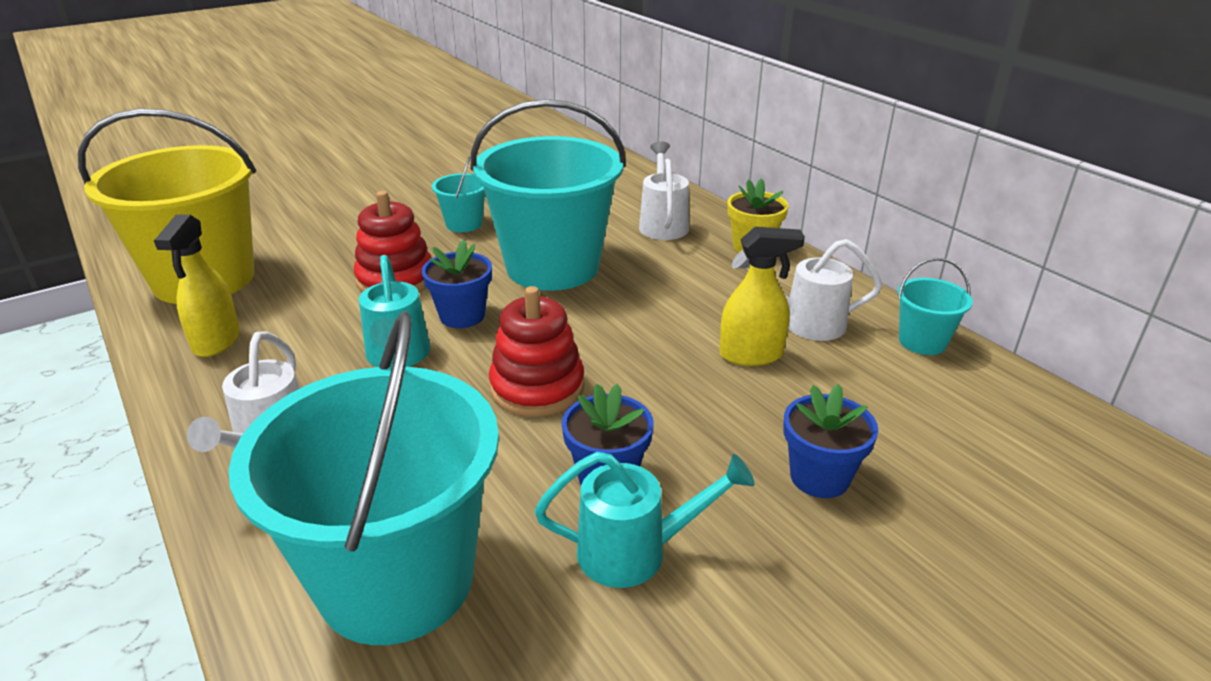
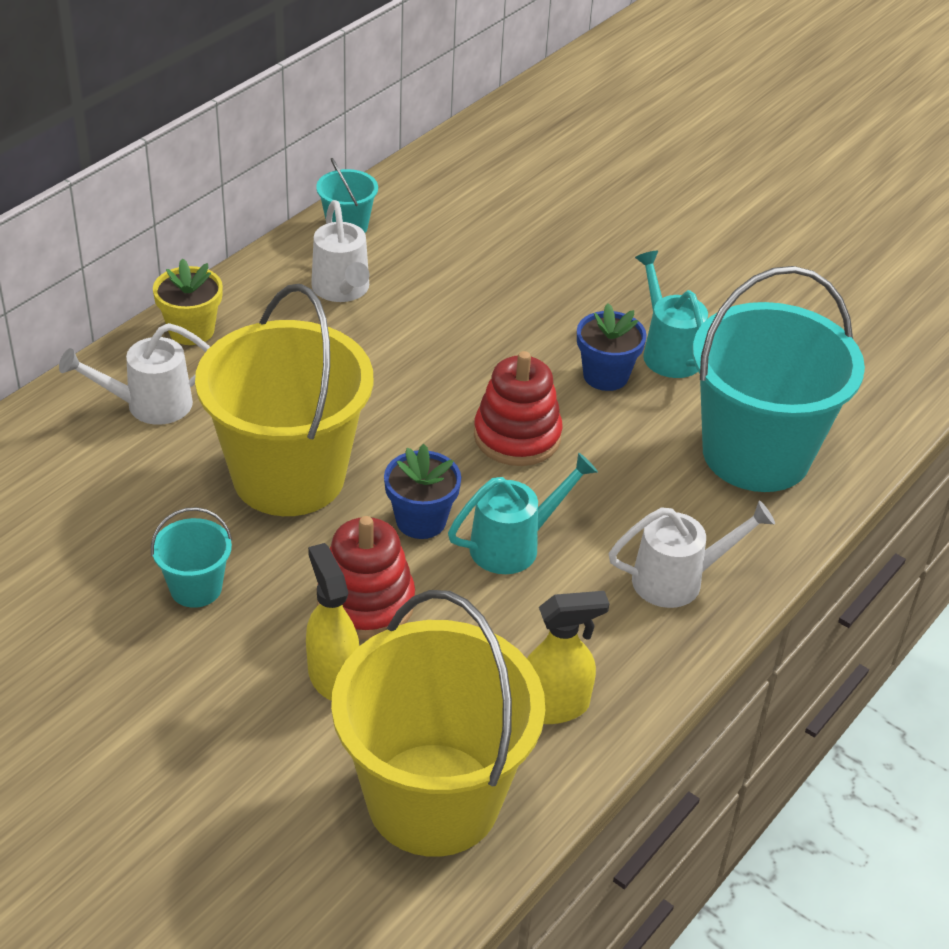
camera: 110 degrees left, 10 degrees up
(552, 267) = (289, 476): turquoise bucket -> yellow bucket
(751, 355) = (409, 317): yellow spray bottle -> yellow spray bottle (333, 676)
(819, 477) = (551, 277): blue flower pot -> none

